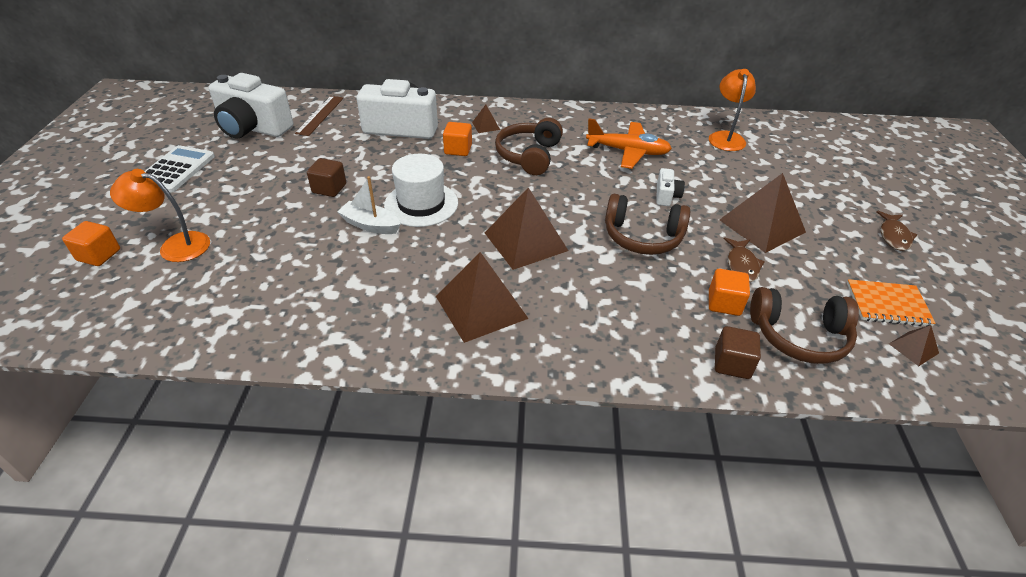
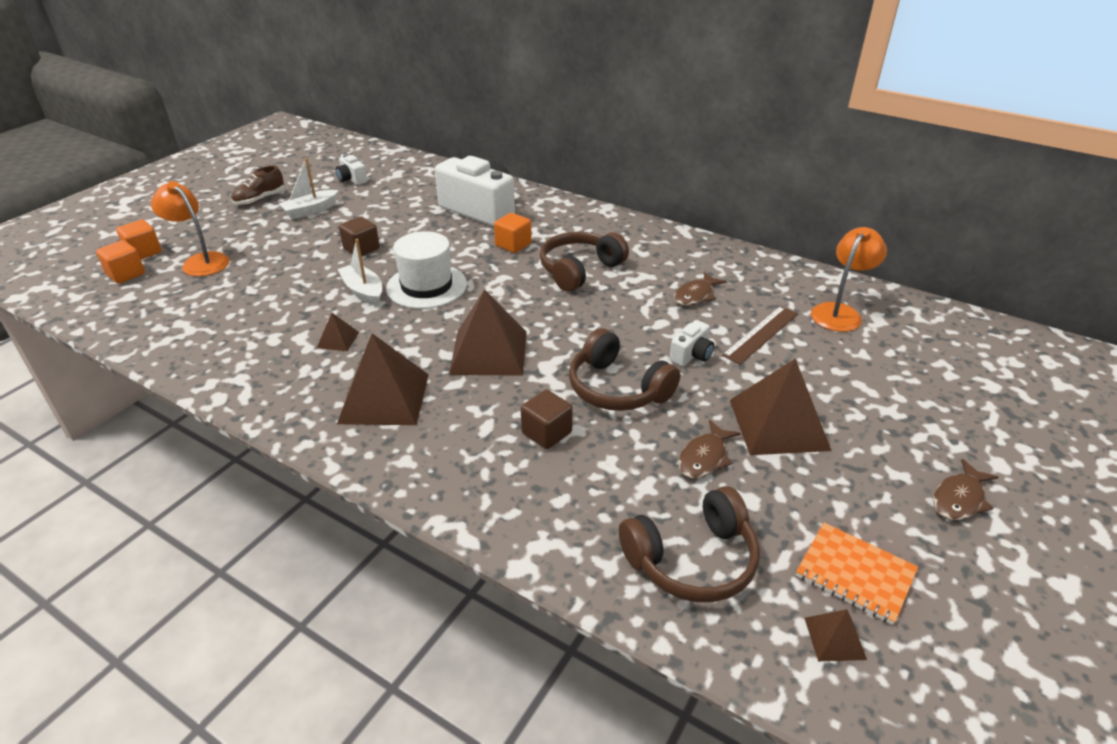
camera: 30 degrees right, 5 degrees down
(176, 170) = (260, 199): white calculator -> brown shoe
(242, 167) = (310, 210): none -> white boat
(253, 128) = (352, 179): white camera -> white camera, size x0.45
(320, 115) = (418, 181): brown ruler -> brown ruler (761, 334)
(486, 125) = (565, 228): brown pyramid -> brown pyramid (338, 340)
(628, 152) = (695, 295): orange plane -> brown fish
(724, 303) = (637, 490): orange cube -> orange cube (126, 274)
(732, 364) = (578, 554): brown cube -> brown cube (546, 433)
(799, 336) = (692, 560): brown headphones -> brown headphones turned 60 degrees counterclockwise

